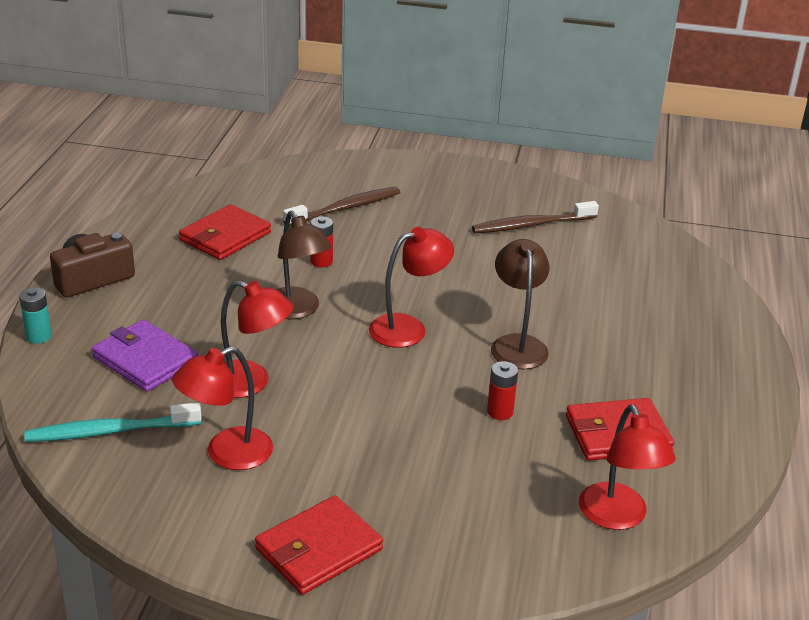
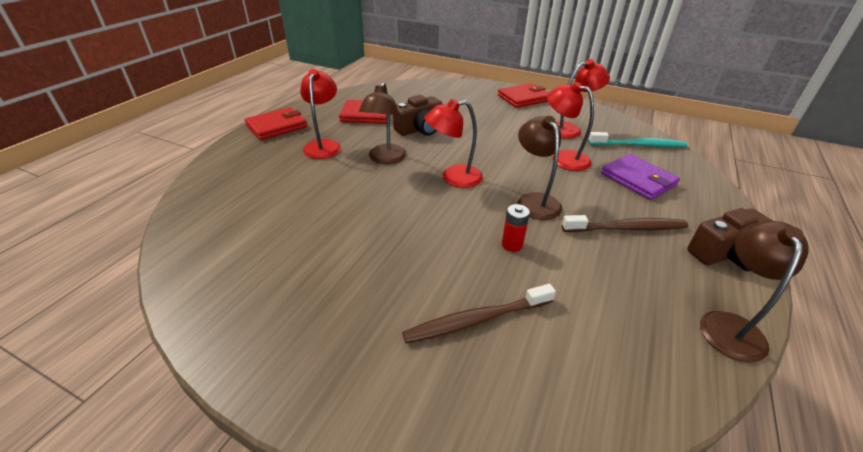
camera: 165 degrees left, 5 degrees up
(39, 336) = (729, 205): turquoise battery -> none
(134, 227) = (729, 325): none -> brown lamp
(225, 236) = (614, 292): red wallet -> red wallet (277, 126)
(500, 412) = (420, 129): red battery -> brown camera
(531, 225) = (284, 261): brown toothbrush -> brown toothbrush (626, 228)
(618, 517) = (394, 92): red lamp -> red lamp (324, 145)

